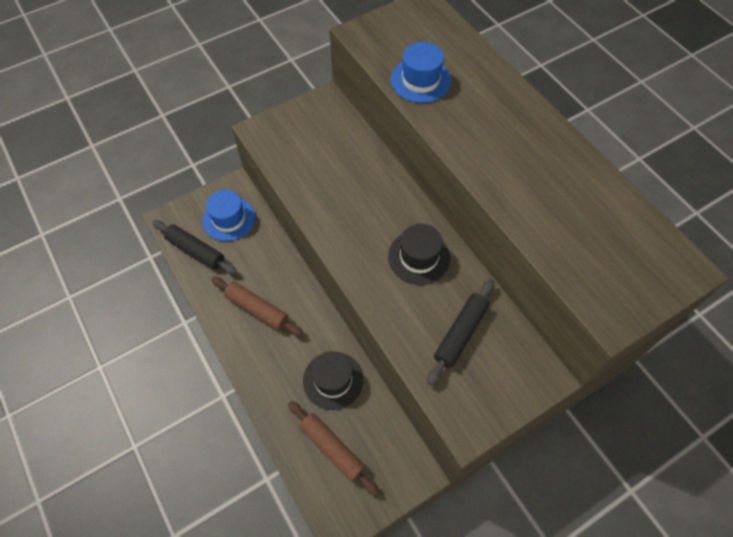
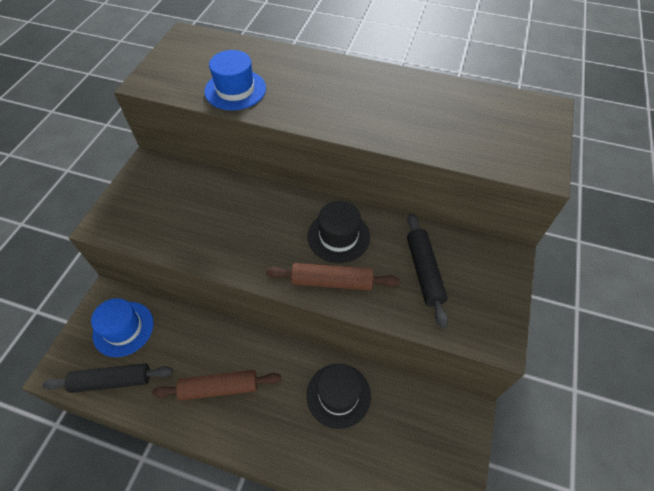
camera: 40 degrees left, 5 degrees down
(332, 449) = (389, 454): brown rolling pin -> brown rolling pin (332, 282)

